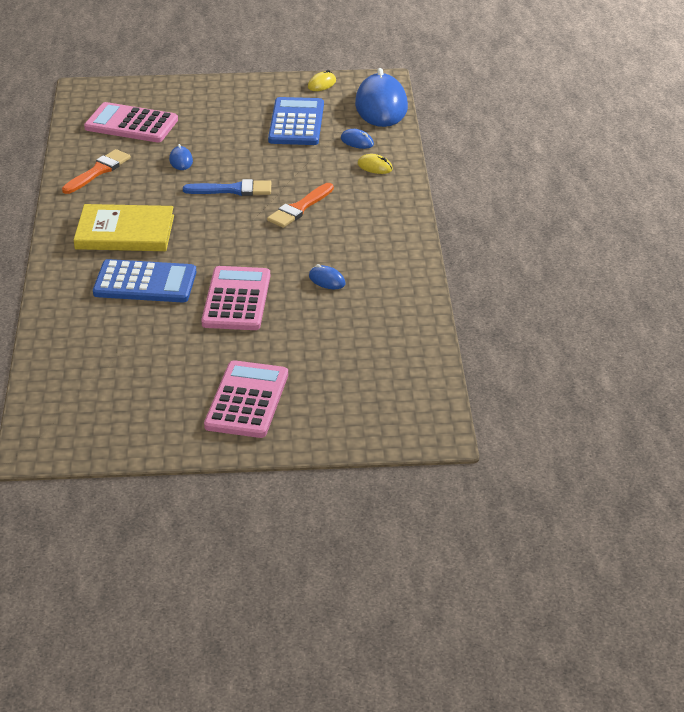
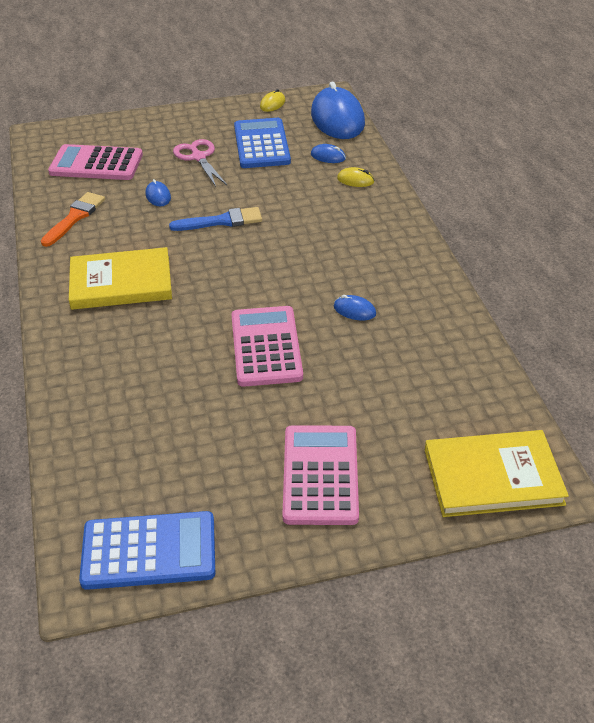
camera: 10 degrees left, 5 degrees up
(145, 283) = (159, 340): blue calculator -> blue calculator (149, 551)
(231, 128) = (198, 157): none -> pink scissors
(299, 208) = (296, 233): orange brush -> none
(391, 420) = (493, 477): none -> yellow book

